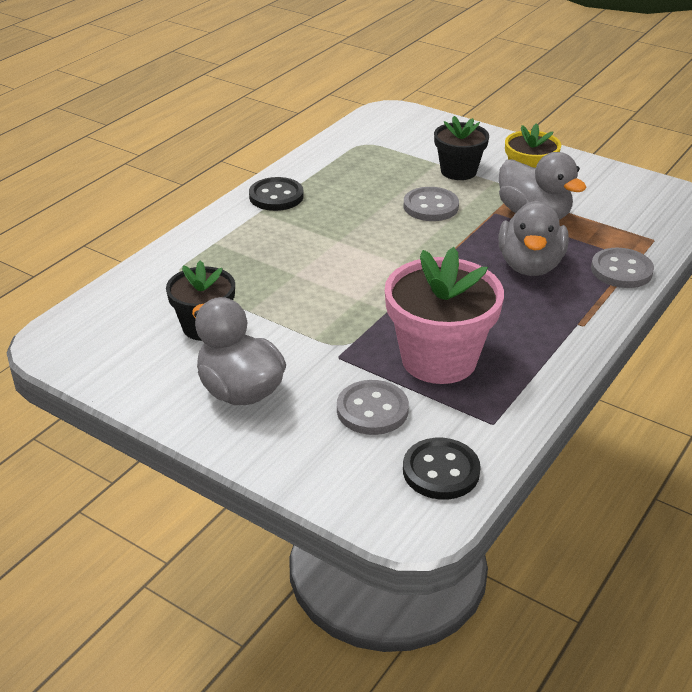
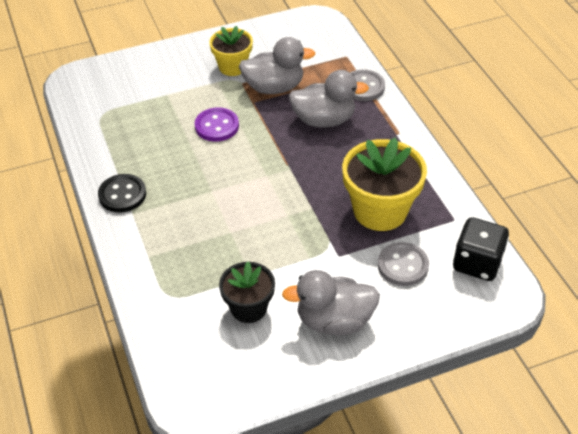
camera: 55 degrees left, 10 degrees up
(430, 206) = (217, 126): grey button -> purple button
(439, 359) = (380, 210): pink flower pot -> yellow flower pot
(441, 471) = (477, 263): black button -> black dice
(458, 171) = (188, 90): black flower pot -> none
(530, 265) = (324, 120): grey duck -> grey duck turned 45 degrees counterclockwise

